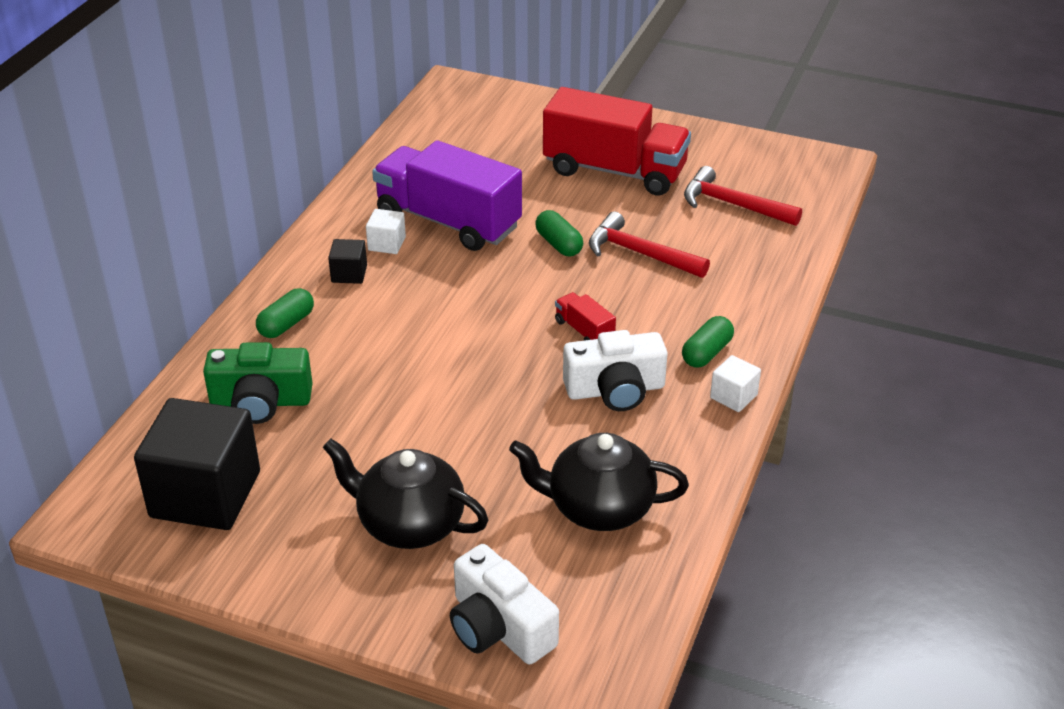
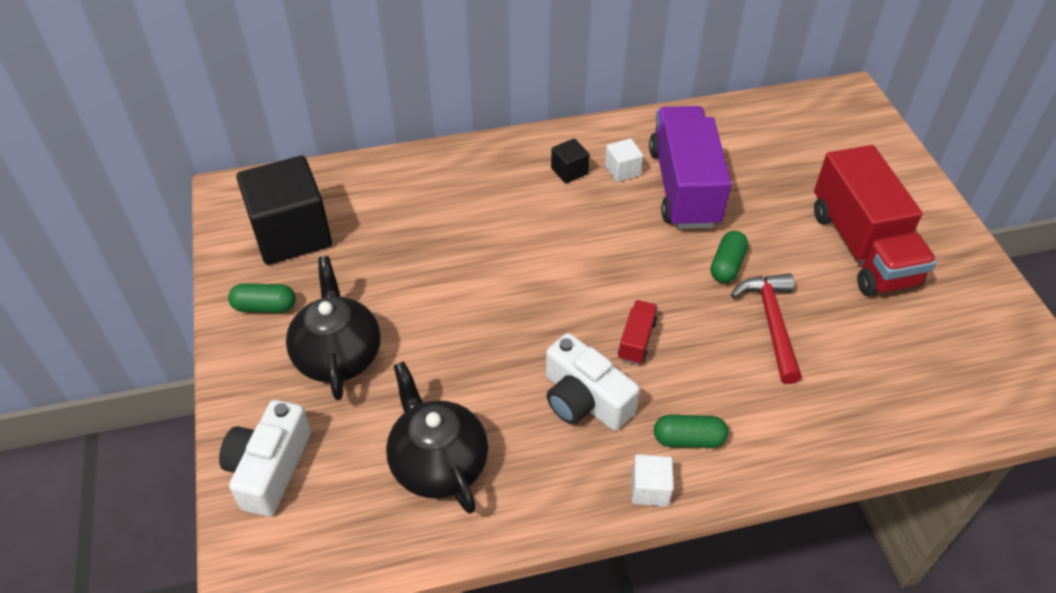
camera: 55 degrees right, 10 degrees up
(260, 401) = (399, 207): green camera -> none
(286, 324) = (486, 172): green capsule -> green capsule (265, 307)
(732, 205) = (911, 352): red hammer -> none

